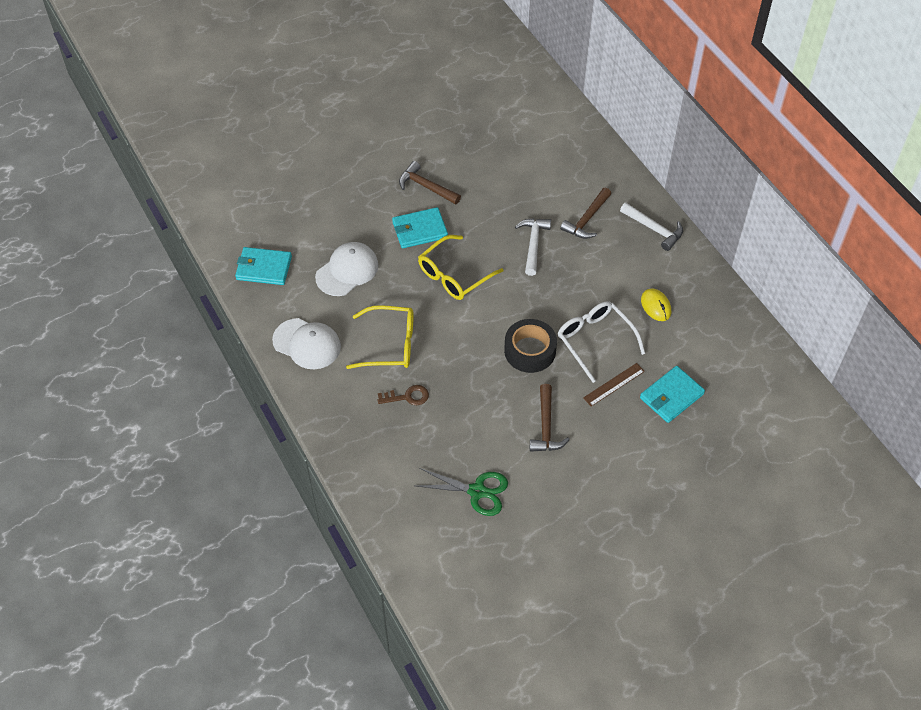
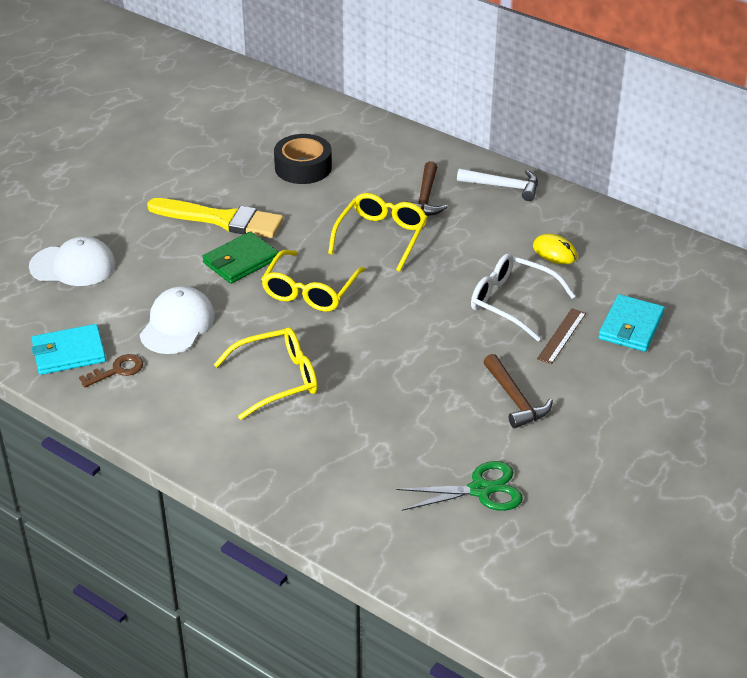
camera: 25 degrees left, 15 degrees down
(307, 344) = (172, 411): white cap -> white cap (73, 266)
(407, 397) = (333, 424): brown key -> brown key (117, 371)
(419, 230) = (240, 261): turquoise wallet -> green wallet
(426, 187) = (222, 219): brown hammer -> yellow brush
(530, 351) = (446, 334): black tape -> black tape (303, 167)
(533, 244) = (381, 237): white hammer -> yellow glasses

